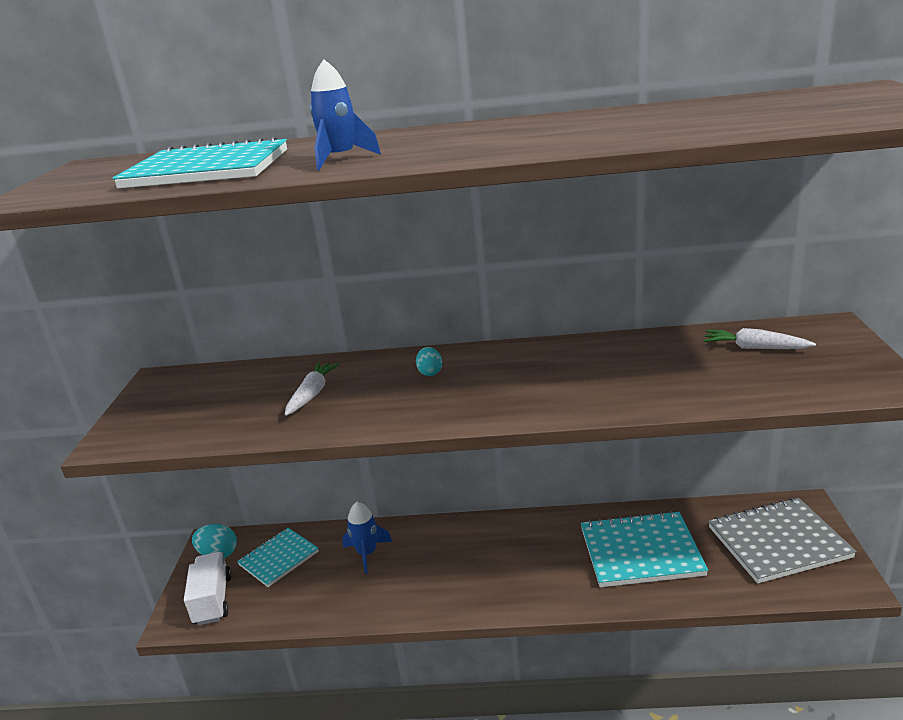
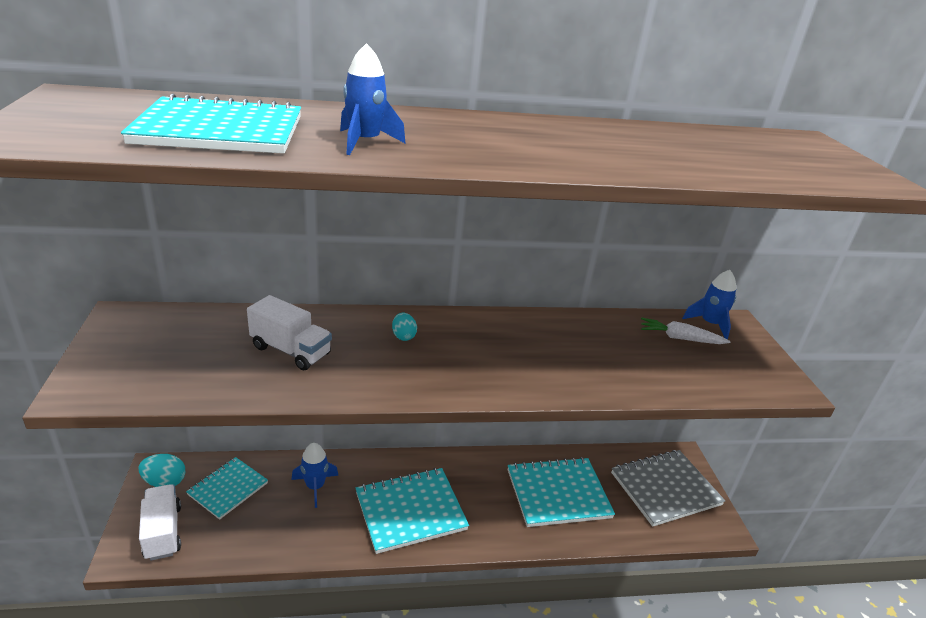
camera: 15 degrees left, 5 degrees up
(312, 394) = (291, 351): white carrot -> white truck
(467, 574) = (410, 511): none -> turquoise notebook
(796, 330) = (710, 324): none -> blue rocket

